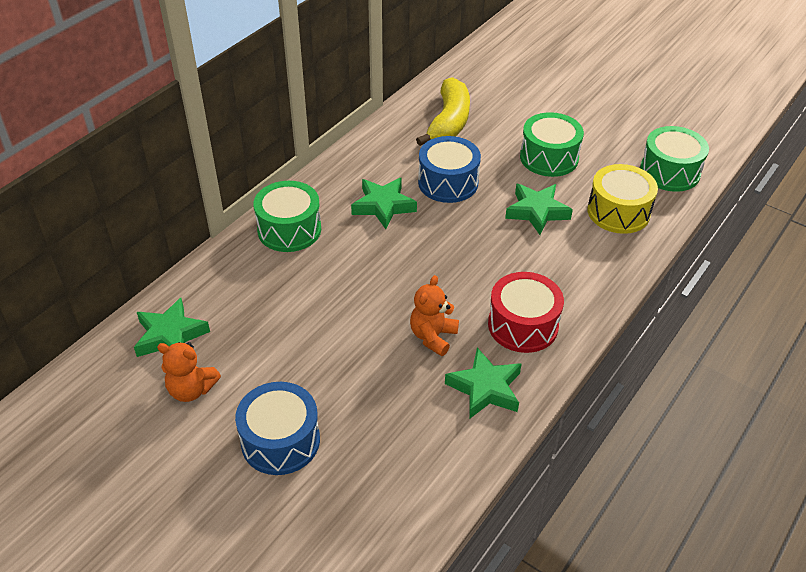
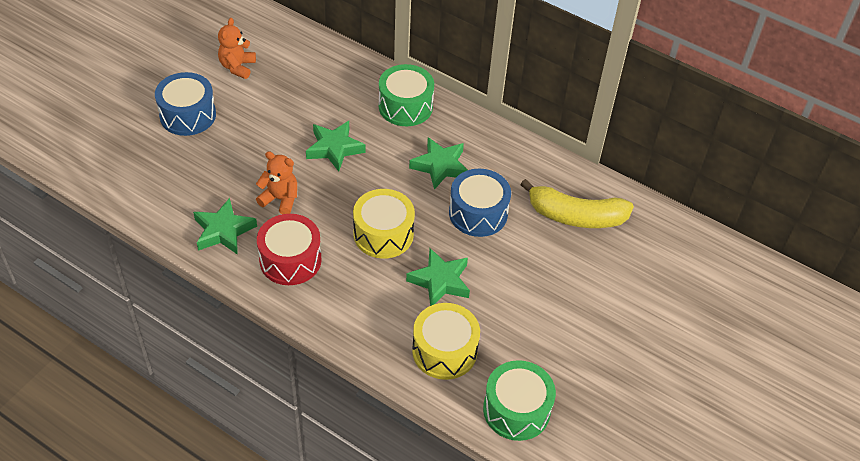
camera: 85 degrees right, 5 degrees up
(170, 335) = (289, 51): green star -> green star (334, 148)
(480, 250) = (383, 234): none -> yellow drum
(549, 157) = (527, 298): green drum -> none

